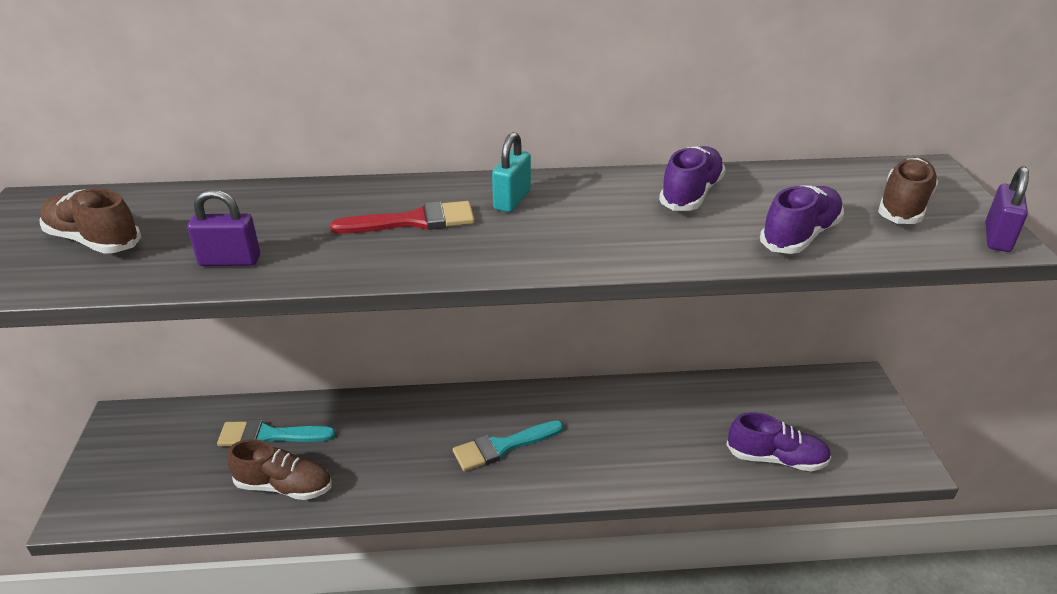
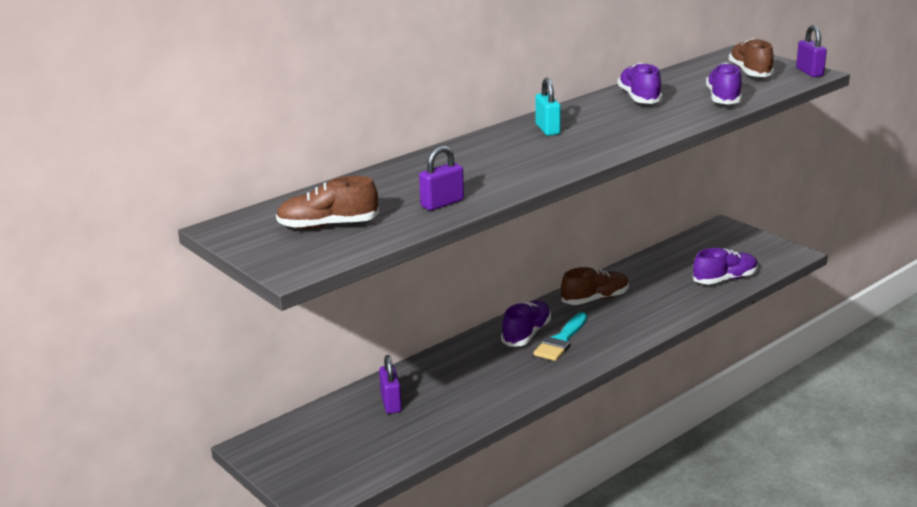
camera: 35 degrees left, 10 degrees down
(269, 436) = (391, 403): turquoise brush -> purple padlock
(284, 486) = (447, 419): brown shoe -> brown shoe (595, 299)
(414, 221) = (511, 154): red brush -> none
(480, 419) = (526, 334): none -> purple shoe

